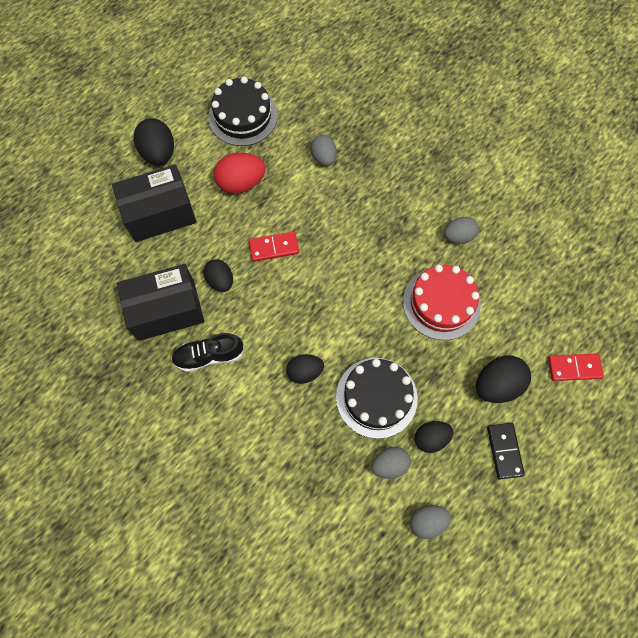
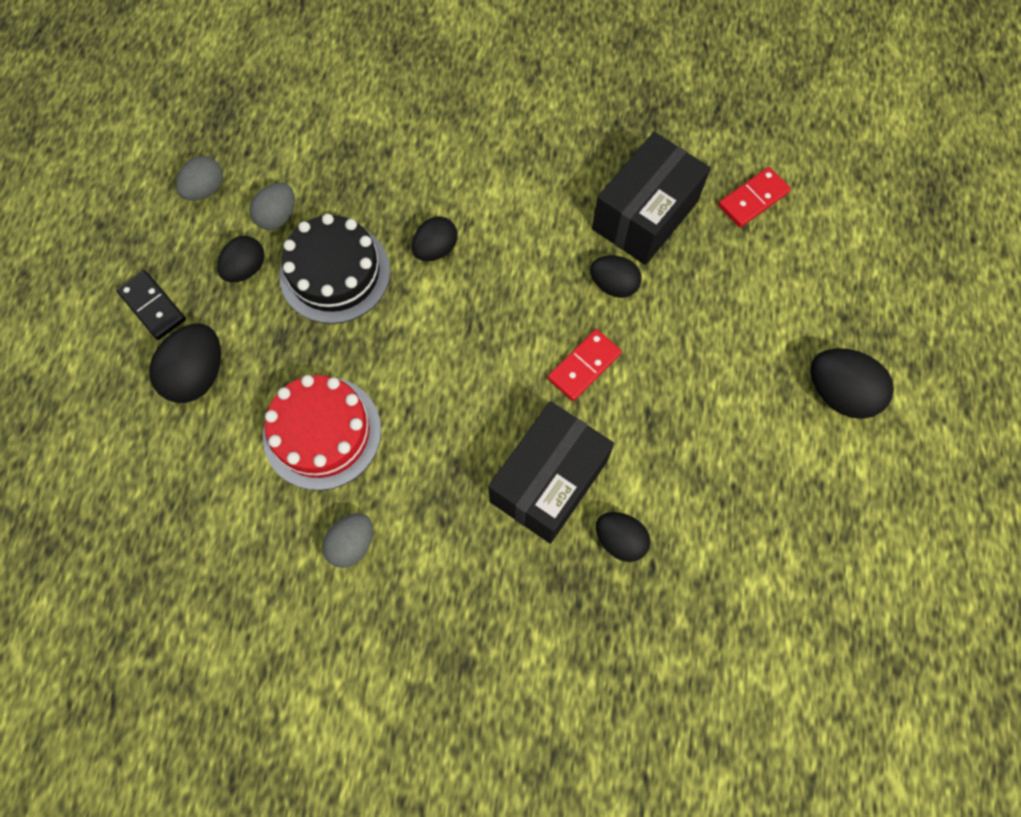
camera: 145 degrees right, 0 degrees up
(160, 214) = (759, 316): black box -> black box (548, 481)
(209, 356) = (556, 199): black shoe -> none
(241, 183) = (698, 424): red egg -> none
(243, 116) = (784, 528): black cake -> none
(323, 158) = (620, 540): grey egg -> black egg
(574, 368) = (106, 456): red domino -> red domino (753, 199)

